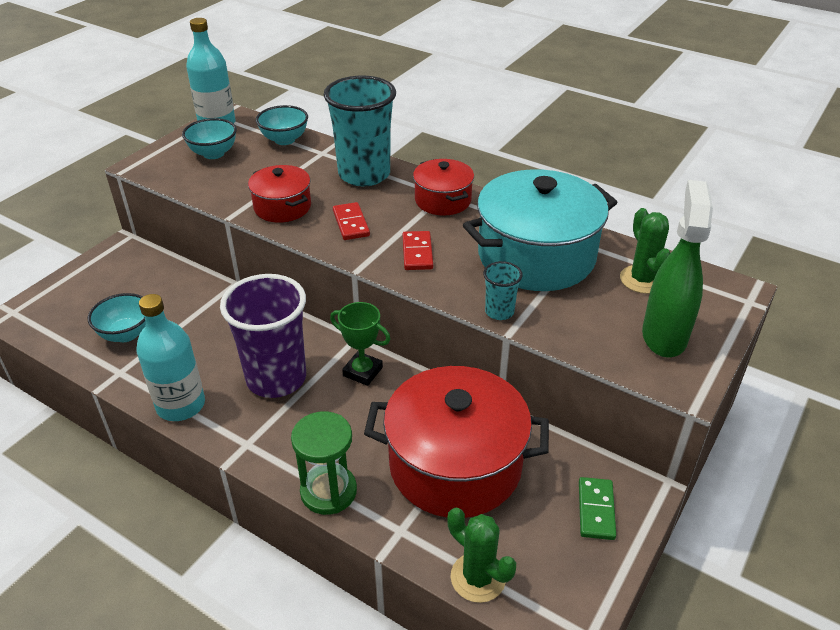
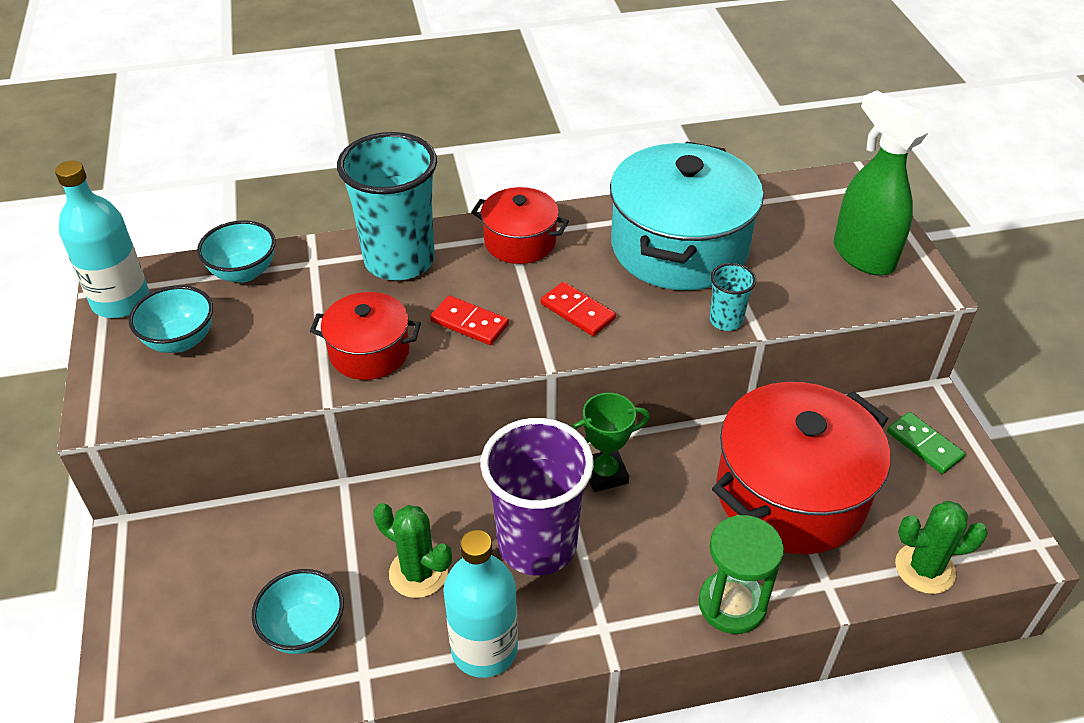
camera: 45 degrees left, 5 degrees up
(642, 279) = (783, 215): green cactus -> green cactus (418, 573)

